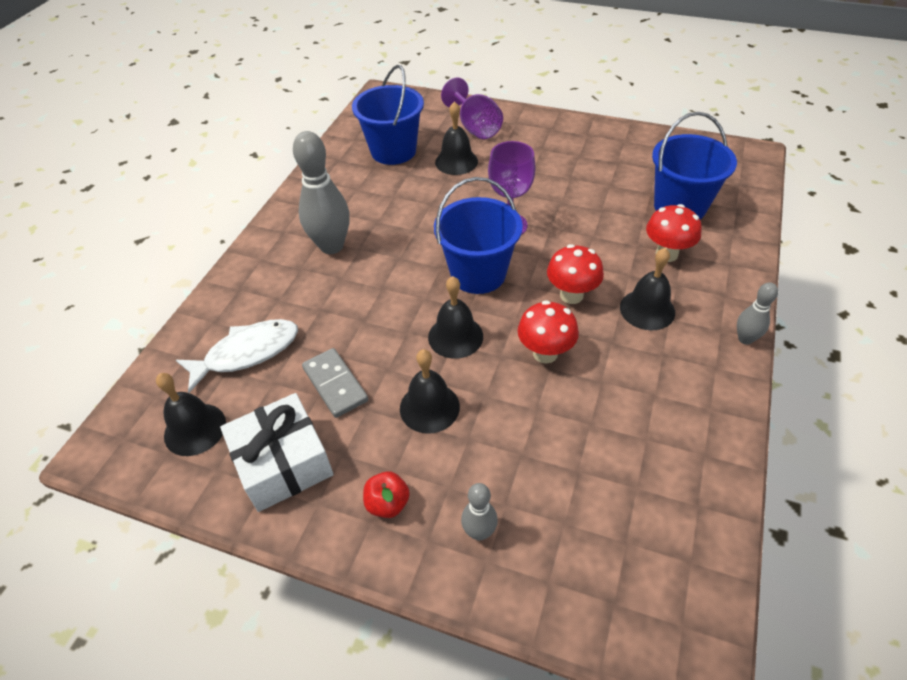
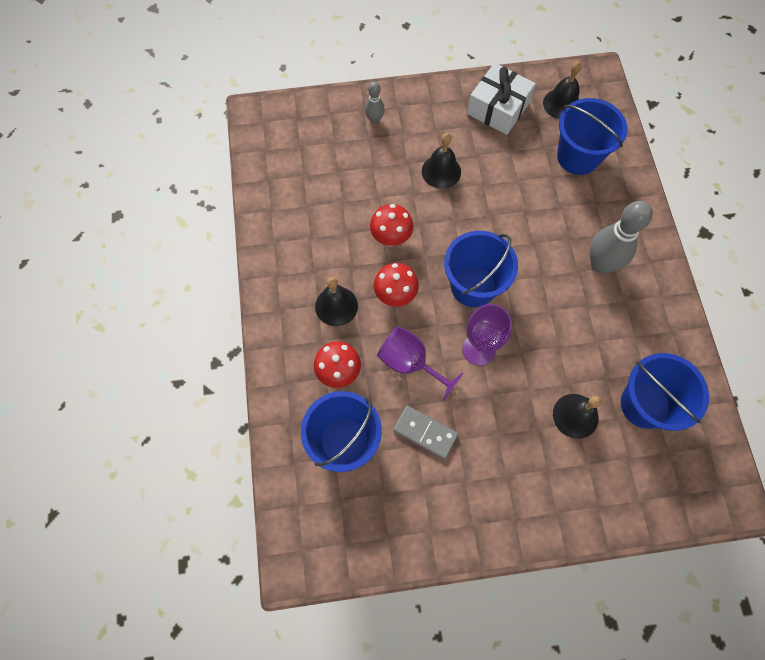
camera: 150 degrees right, 20 degrees up
(246, 353) = (578, 156): white fish -> blue bucket
(335, 384) = (507, 161): grey domino -> grey domino (425, 432)
(388, 503) = (428, 113): red apple -> none
(455, 336) = (456, 225): black bell -> none
(475, 127) = (593, 484): purple goblet -> purple goblet (410, 363)
(745, 339) = (261, 308): grey bowling pin -> none

